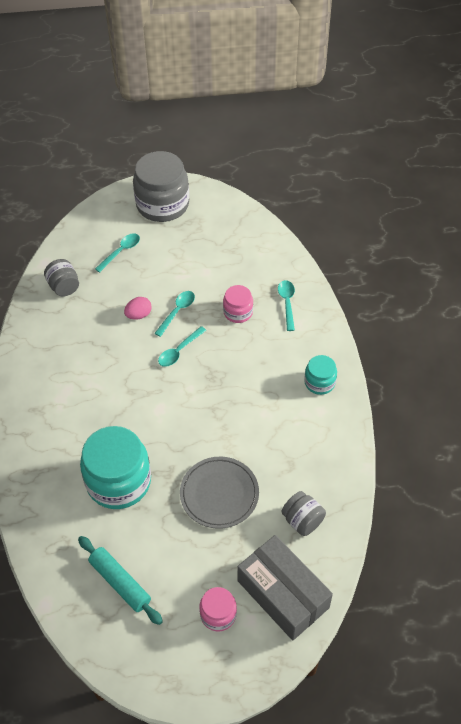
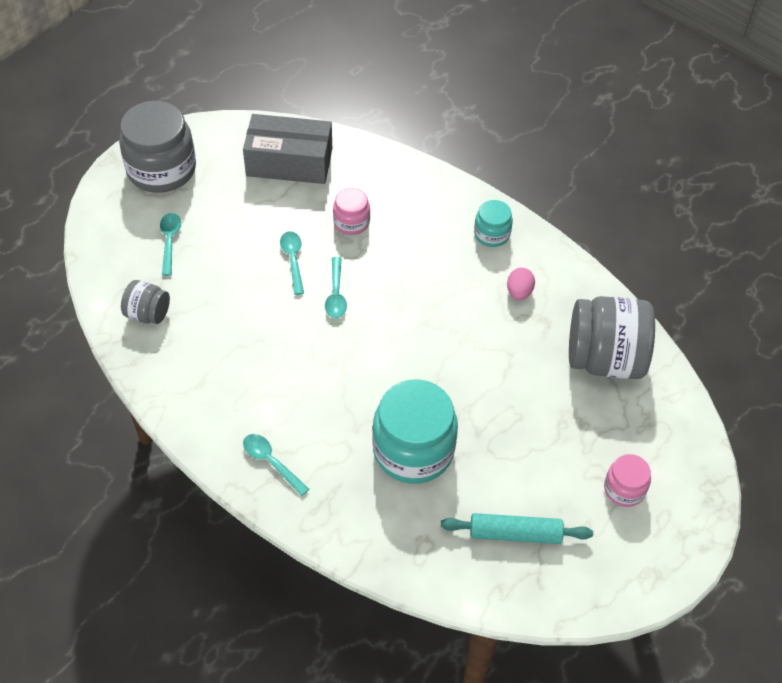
camera: 45 degrees left, 0 degrees up
(139, 315) = (258, 288): pink egg -> pink egg (519, 292)
(219, 494) = (513, 391): grey plate -> none
(283, 594) = (655, 430): grey box -> grey box (289, 162)
(287, 303) = (387, 185): turquoise spoon -> turquoise spoon (271, 462)
(302, 520) = (604, 359): grey jar -> grey jar, size x1.97

